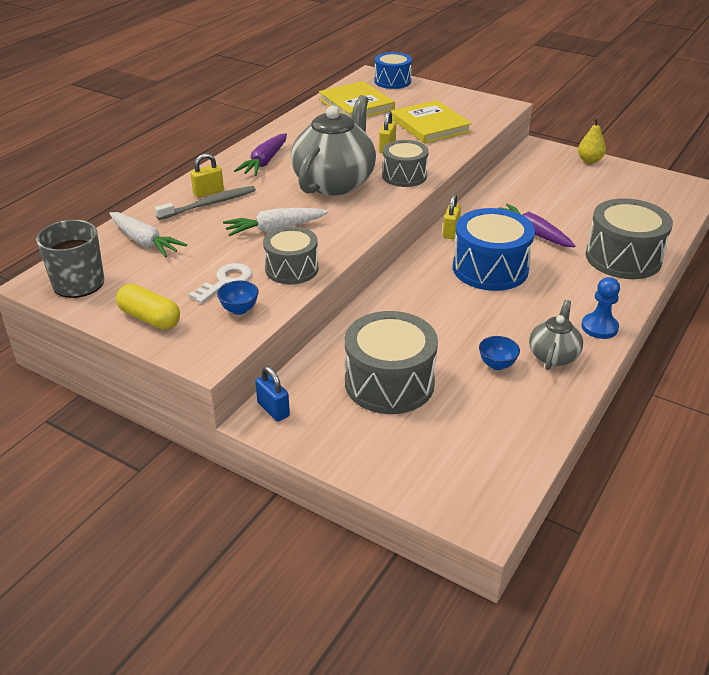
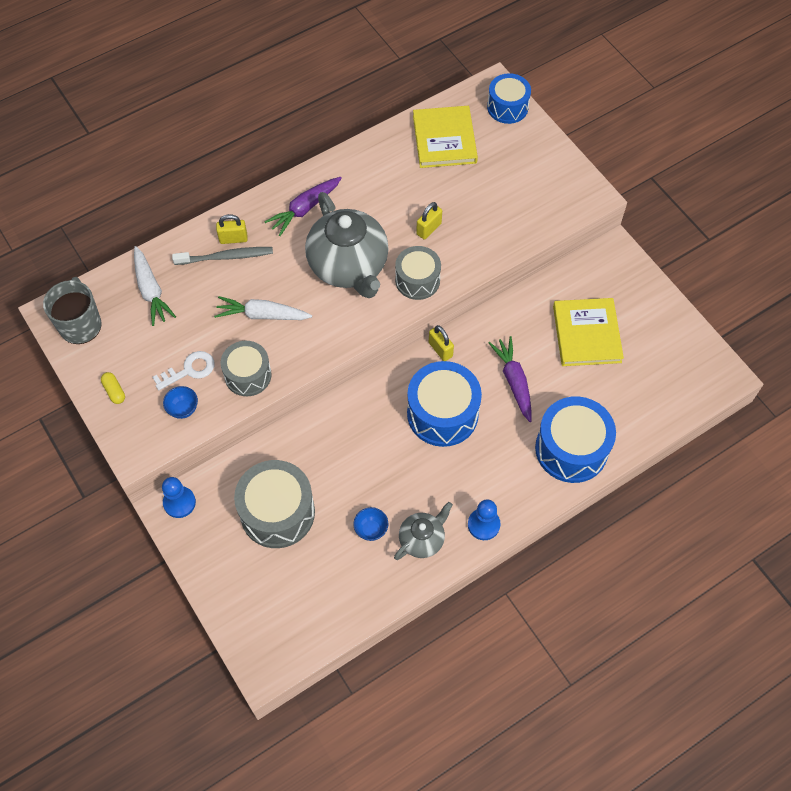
camera: 25 degrees right, 25 degrees up
(150, 318) = (114, 391): yellow capsule -> yellow capsule, size x0.59
(273, 409) = (179, 502): blue padlock -> blue pawn
(334, 182) = (349, 266): grey teapot -> grey teapot turned 105 degrees clockwise
(430, 125) = (494, 205): yellow book -> yellow book (586, 334)
(450, 232) = (440, 349): yellow padlock -> yellow padlock turned 75 degrees counterclockwise
(589, 160) = (651, 293): yellow pear -> none
(623, 258) = (571, 449): grey drum -> blue drum

